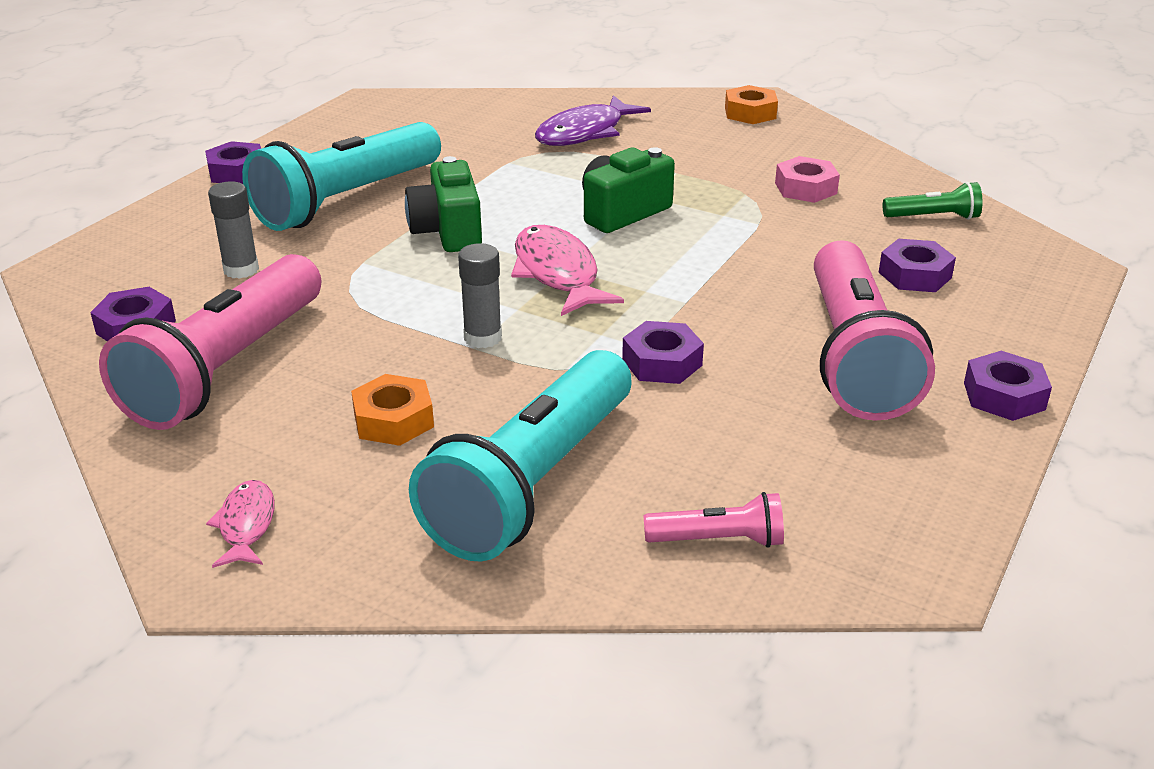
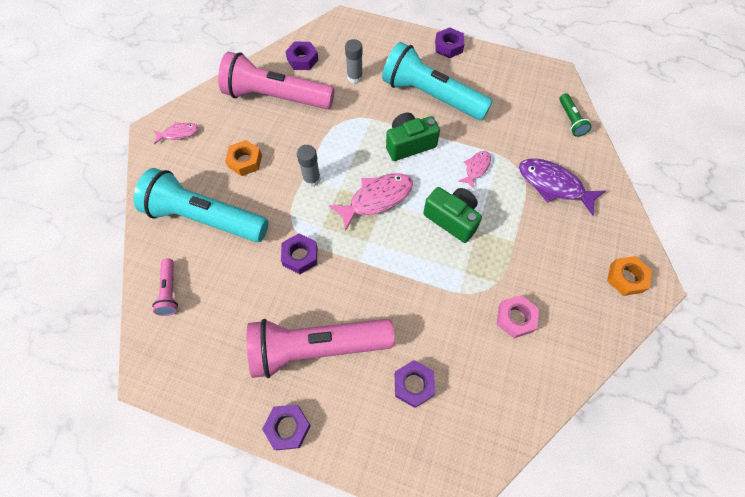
camera: 80 degrees right, 30 degrees up
(528, 182) = (476, 168): none -> pink fish
(933, 217) = (496, 401): green flashlight -> green flashlight (570, 120)

